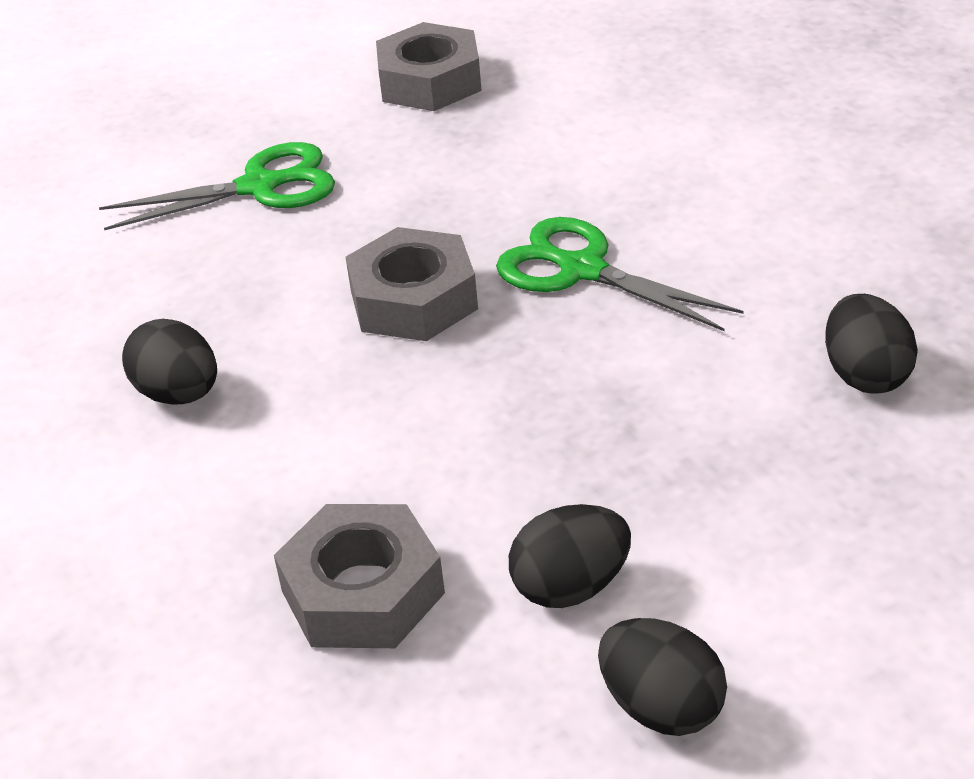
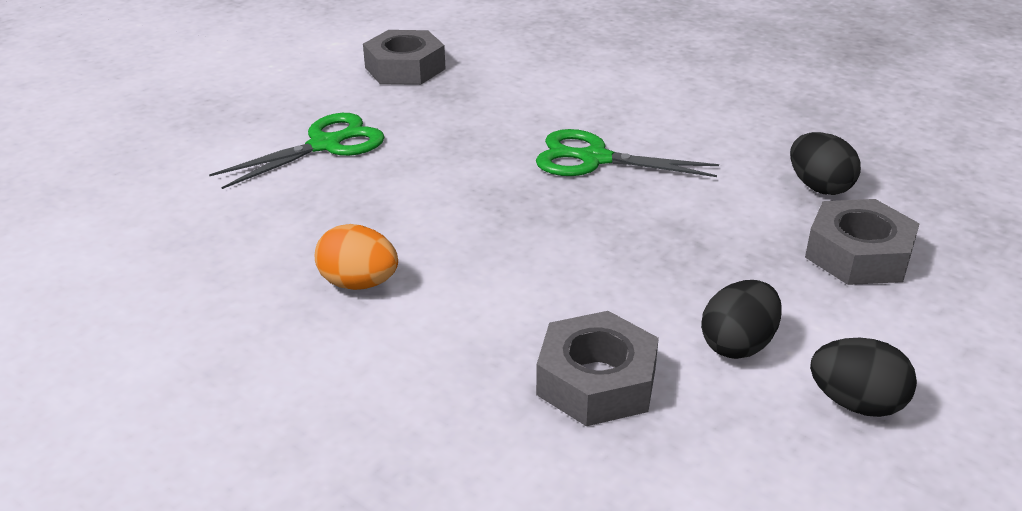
camera: 25 degrees left, 5 degrees down
(179, 394) = (359, 283): black egg -> orange egg
(414, 300) = (492, 194): grey nut -> grey nut (858, 254)

